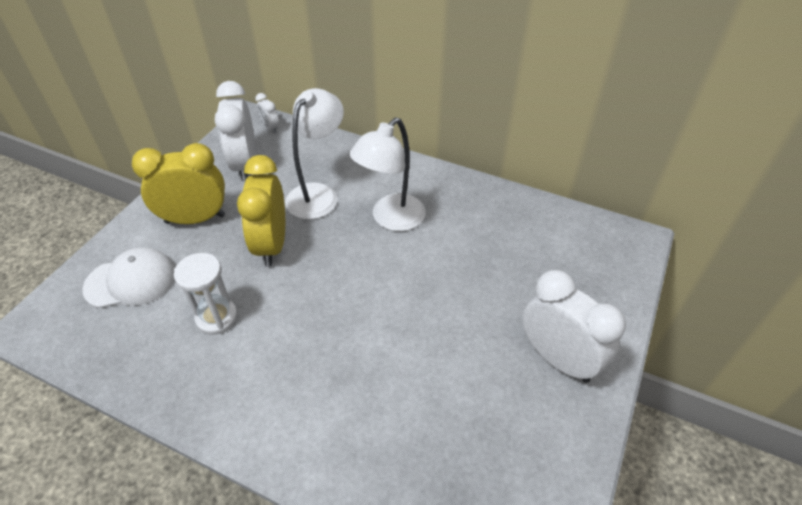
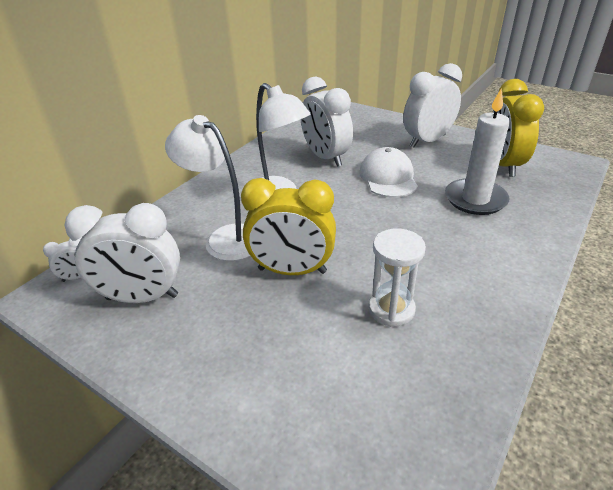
camera: 80 degrees left, 10 degrees down
(131, 281) = (327, 401): white cap -> white cap (388, 177)
(195, 219) = (227, 341): yellow clock -> yellow clock (503, 165)
(405, 406) = (475, 199): none -> white candle
(480, 249) = (325, 157): none -> white clock

